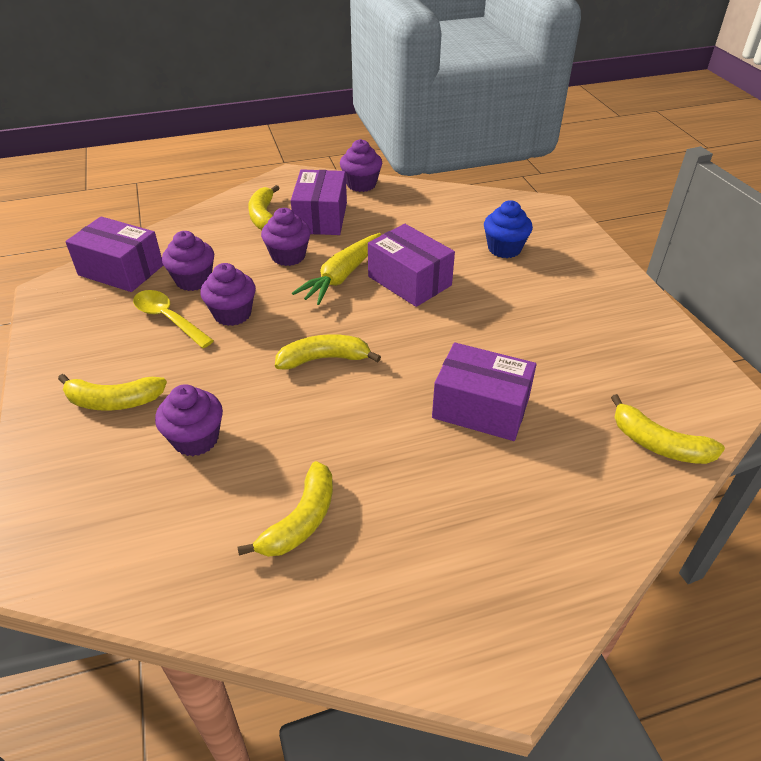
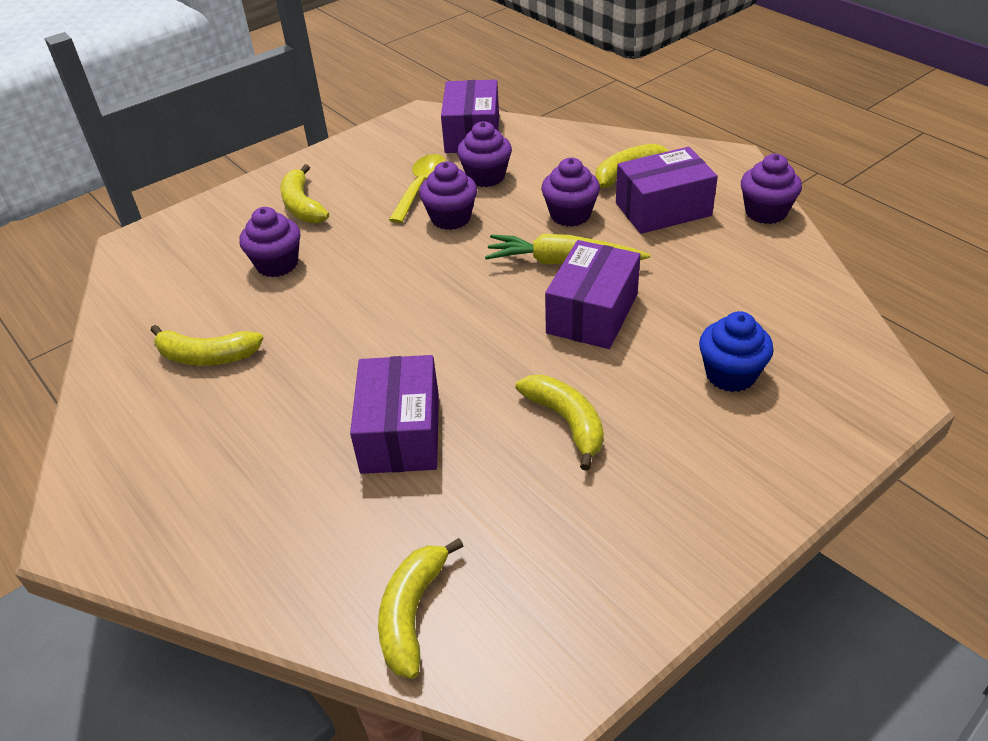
camera: 70 degrees right, 0 degrees up
(324, 359) = (418, 297): yellow banana -> yellow banana (566, 422)

